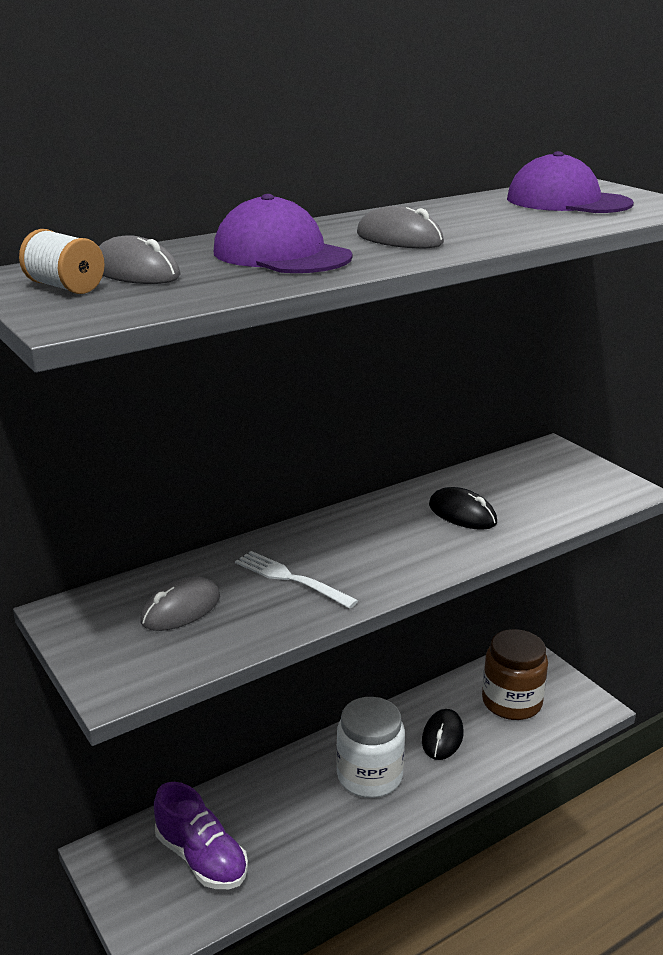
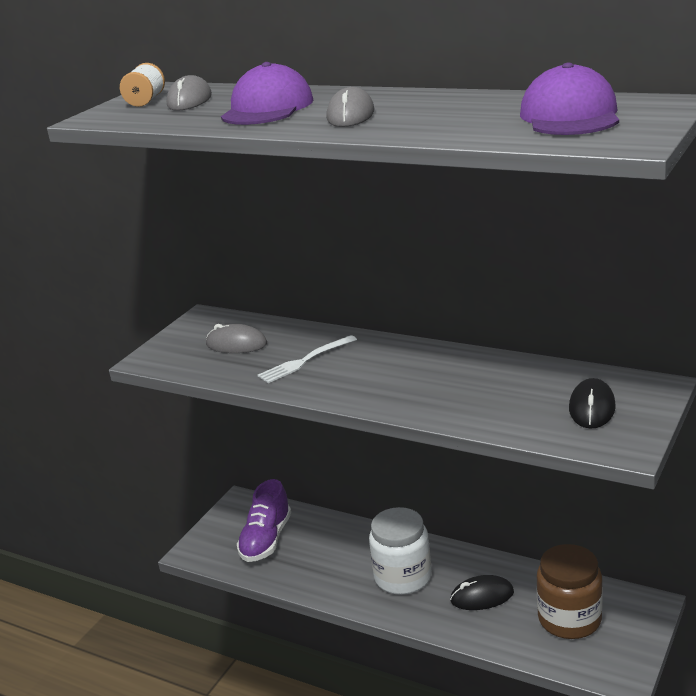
camera: 65 degrees right, 0 degrees up
(290, 578) = (304, 361): white fork -> white fork turned 135 degrees counterclockwise
(462, 514) = (471, 387): black mouse -> black mouse (592, 408)

